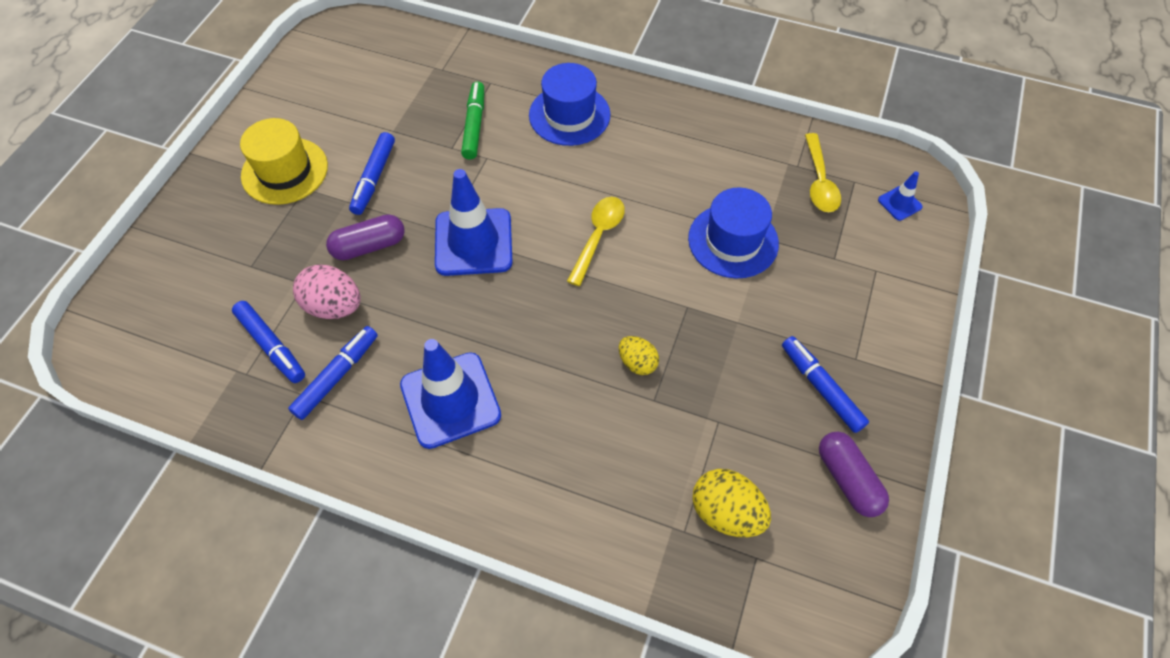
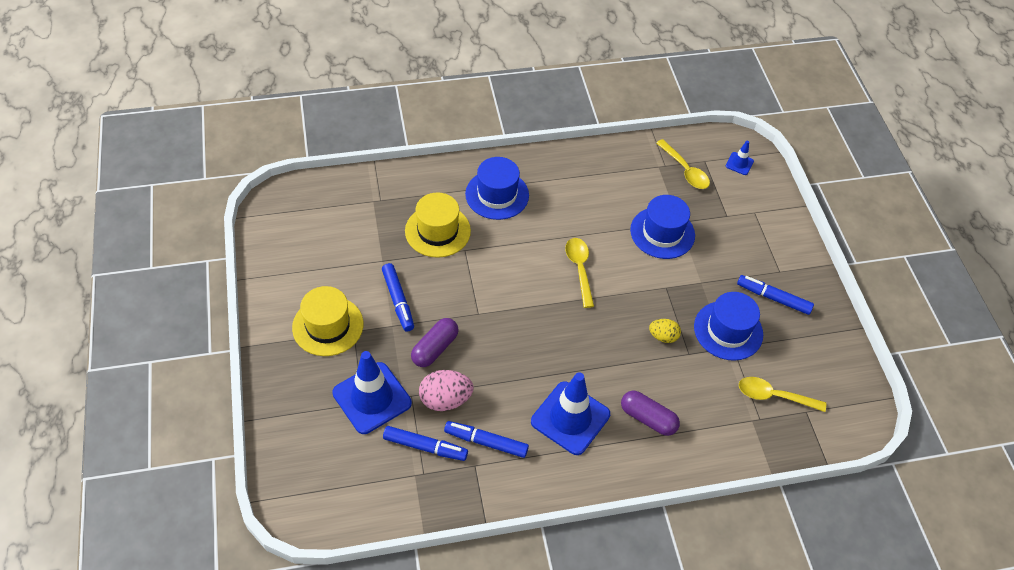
camera: 35 degrees left, 5 degrees down
(337, 376) = (486, 442): blue marker -> blue marker turned 75 degrees counterclockwise
(473, 242) = (503, 311): blue traffic cone -> blue traffic cone (372, 398)
(474, 125) = (437, 231): green marker -> yellow hat
(726, 512) = (774, 396): yellow egg -> yellow spoon
(727, 397) = (728, 330): none -> blue hat
(847, 479) = (822, 343): purple capsule -> purple capsule (648, 418)

